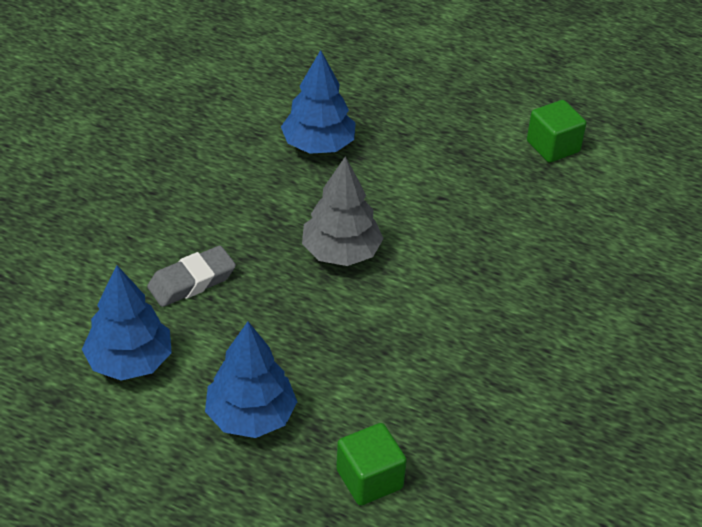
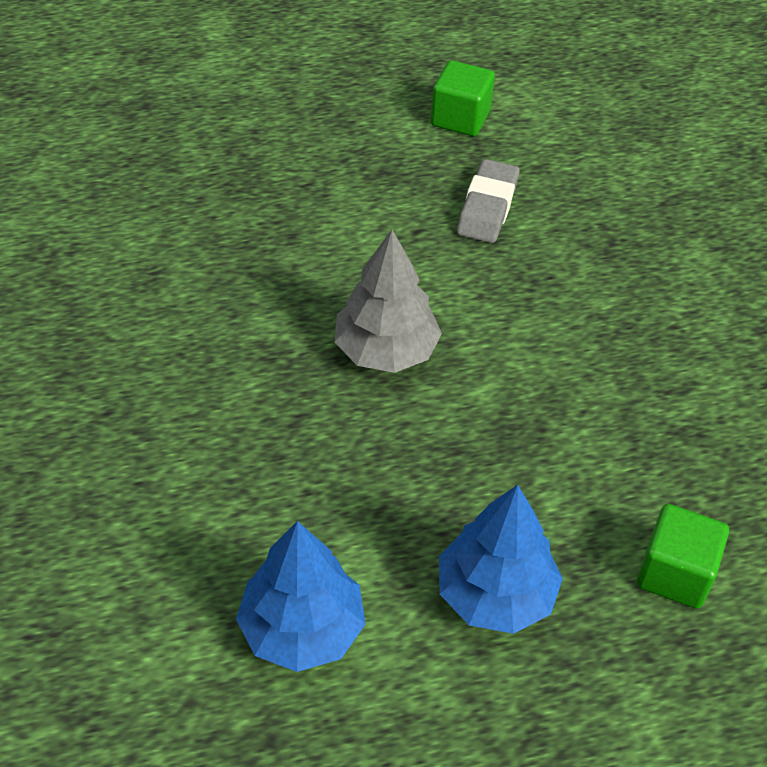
camera: 40 degrees left, 5 degrees up
(192, 281) = (267, 487): grey eraser -> grey eraser (487, 207)
(318, 145) = (234, 247): blue tree -> none

